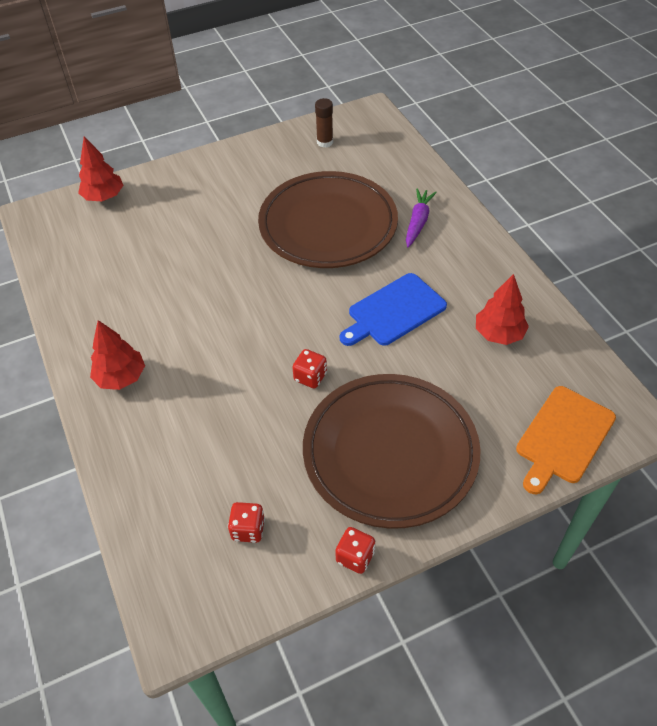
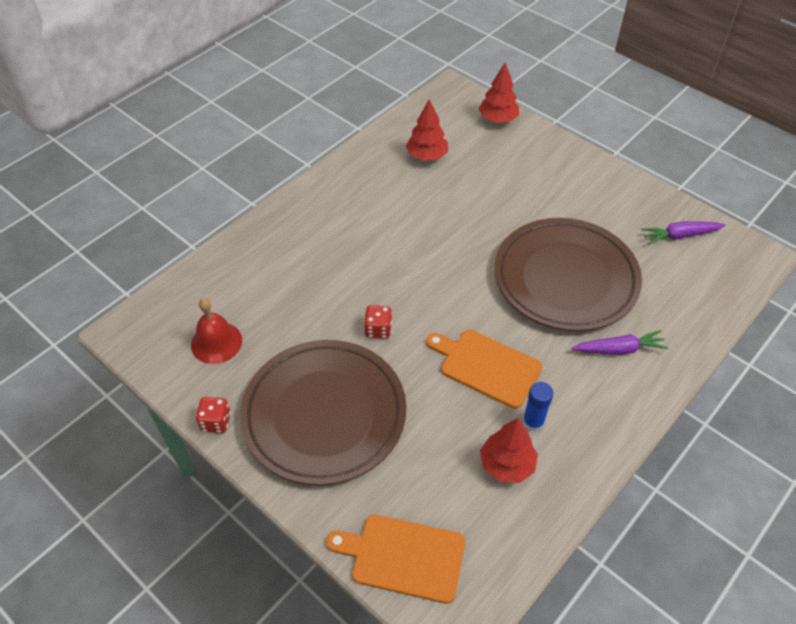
camera: 65 degrees right, 0 degrees up
(121, 377) = (320, 211): red tree -> red tree (426, 156)
(248, 529) = (216, 342): red dice -> red bell
(325, 142) = (680, 235): brown glue stick -> purple carrot
(393, 311) = (486, 366): blue cutting board -> orange cutting board
(464, 301) = (533, 422): none -> blue glue stick

